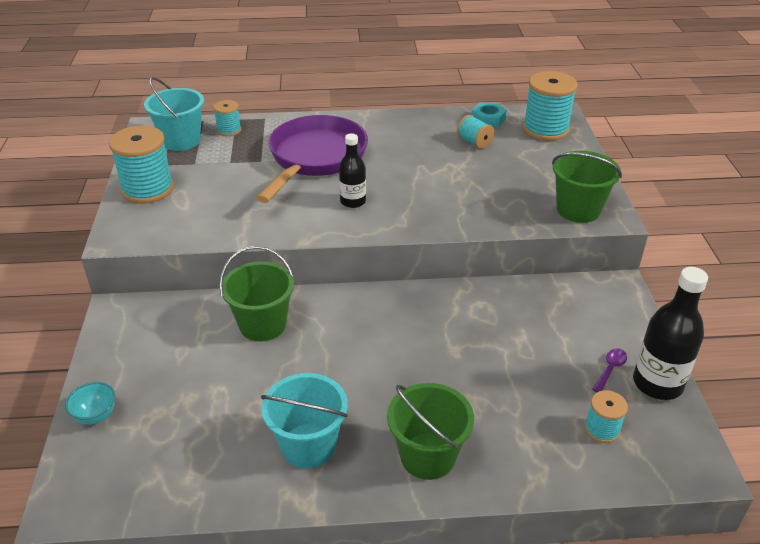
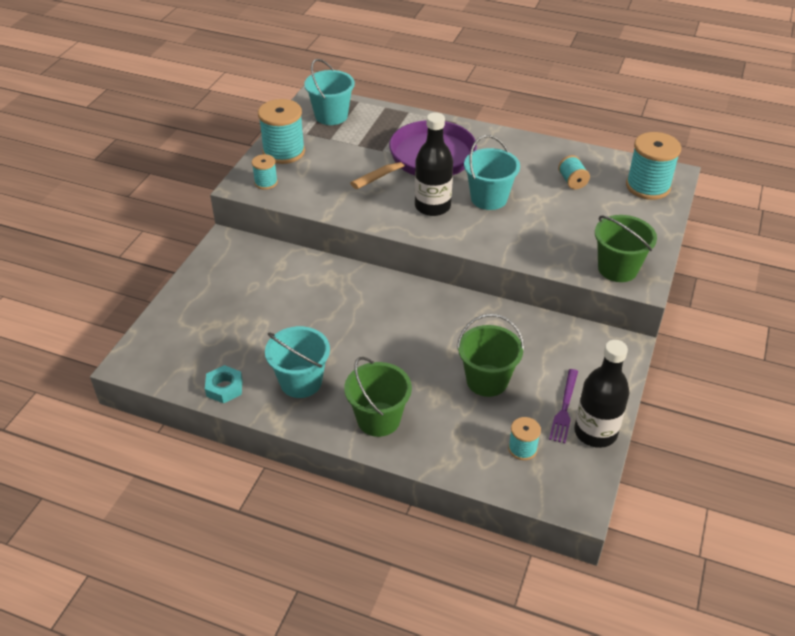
camera: 25 degrees right, 5 degrees up
(96, 416) = (175, 312): turquoise bowl -> none
(229, 130) = (373, 116): turquoise spool -> turquoise spool (266, 182)
(262, 324) = (320, 285): green bucket -> green bucket (487, 380)
(353, 201) = (432, 206): black bottle -> black bottle, size x1.61
(405, 178) = (489, 198): none -> turquoise bucket
(488, 119) = (602, 162): turquoise nut -> turquoise nut (224, 388)
(610, 369) = (564, 408): purple spoon -> purple fork

